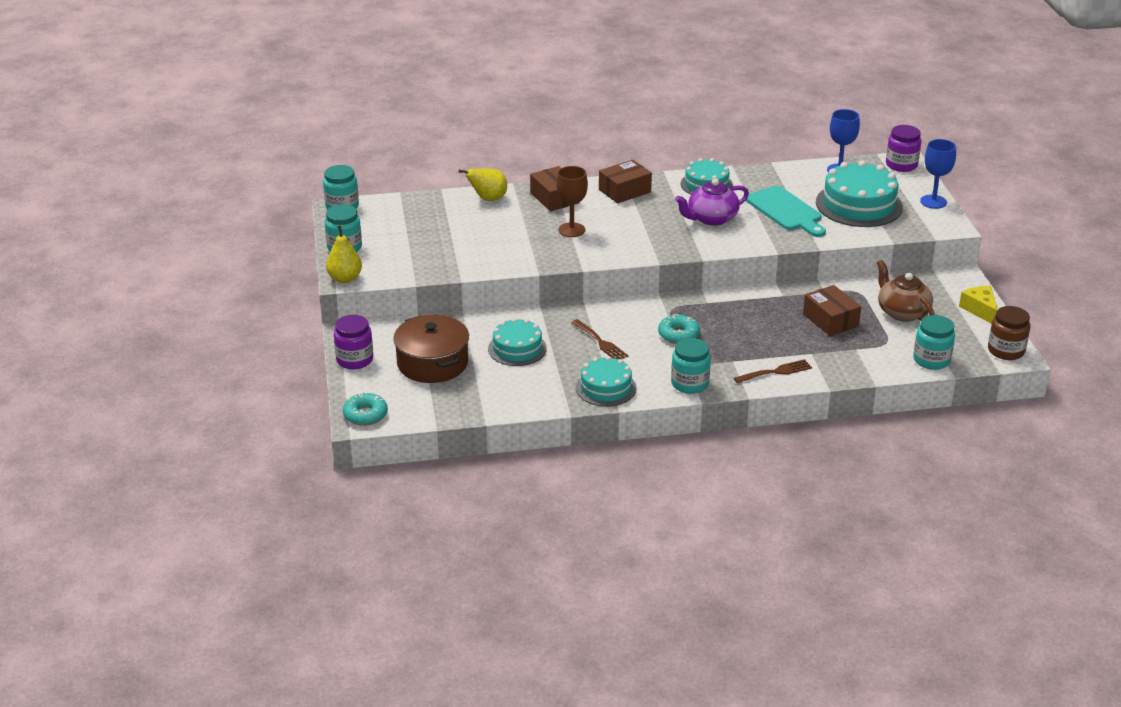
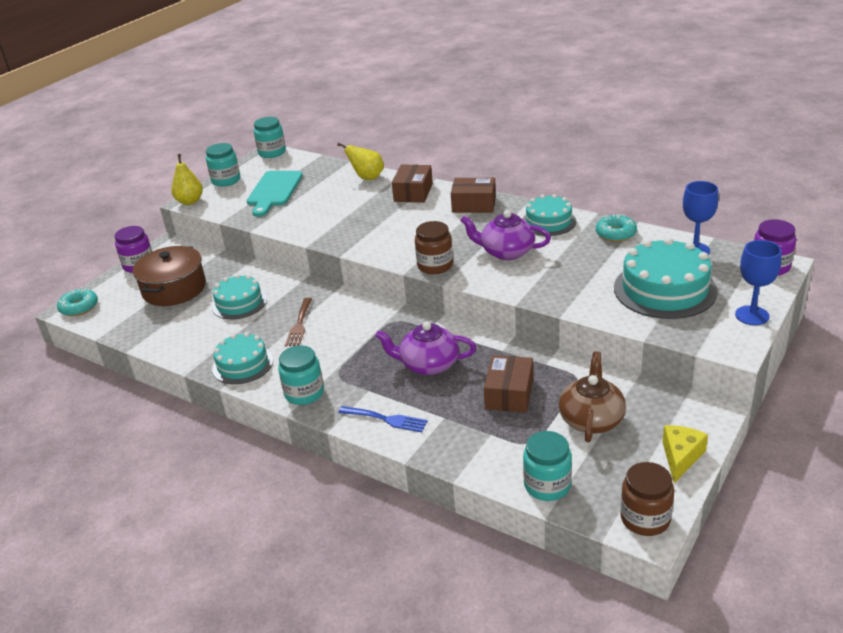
camera: 45 degrees right, 0 degrees up
(571, 230) = (384, 221): brown goblet -> none
(674, 248) = (435, 266): none -> brown jar
(678, 335) = (363, 346): turquoise donut -> turquoise donut (615, 234)
(747, 326) = (428, 364): none -> purple teapot
(776, 372) = (386, 419): brown fork -> blue fork
(786, 211) = (583, 269): turquoise cutting board -> turquoise cutting board (274, 191)

